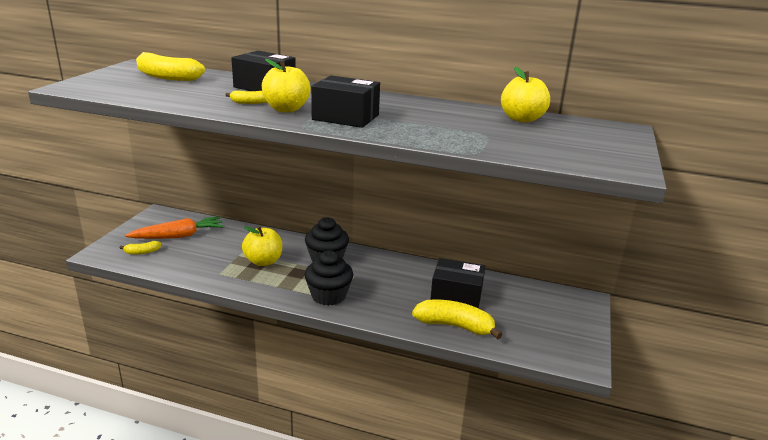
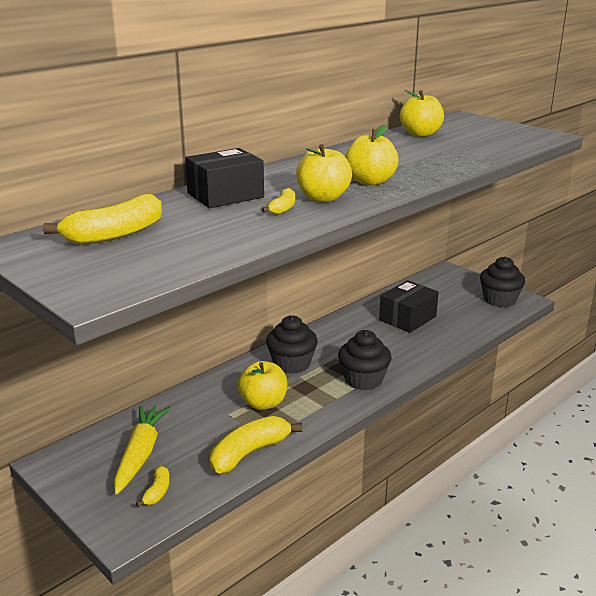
camera: 60 degrees left, 0 degrees up
(178, 236) = (140, 454): orange carrot -> yellow carrot
(345, 117) = (370, 181): black box -> yellow apple
(454, 326) = (452, 332): yellow banana -> yellow banana (249, 453)
(561, 344) = (499, 300): none -> black cupcake

